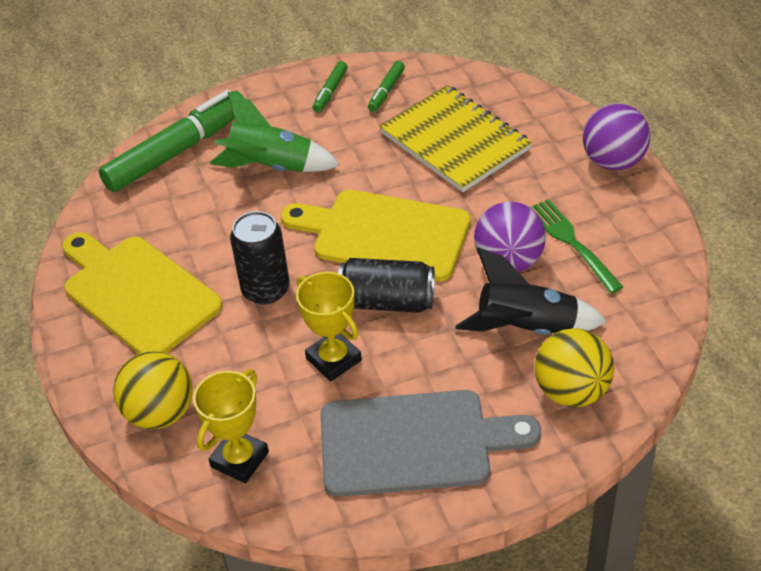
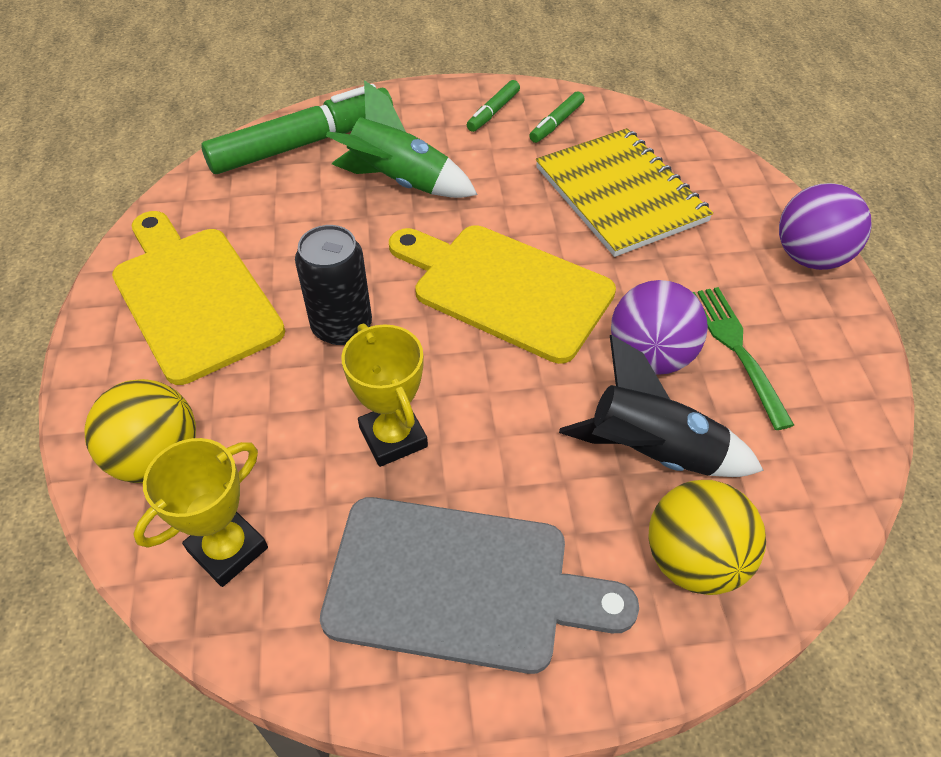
camera: 10 degrees right, 5 degrees up
(387, 301) = (483, 375): black can -> none

